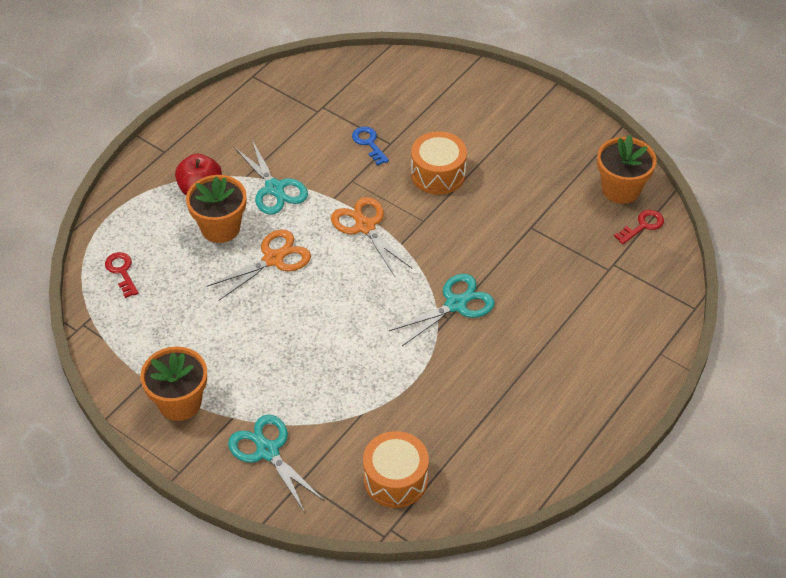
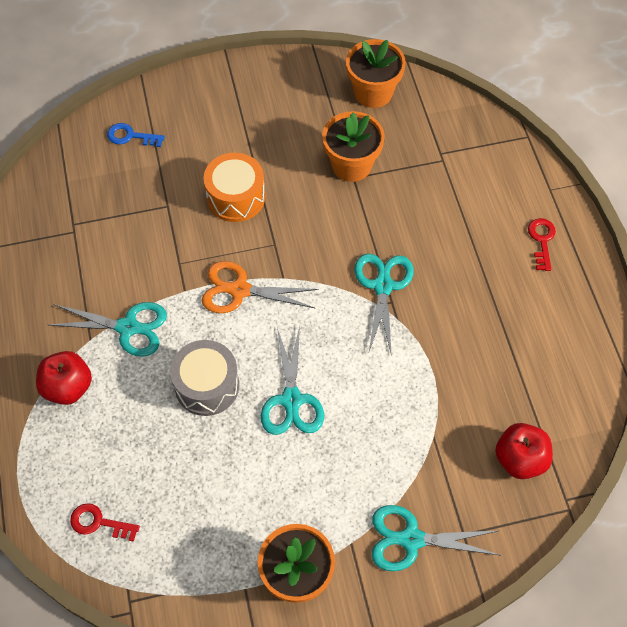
camera: 50 degrees left, 10 degrees up
(220, 228) = (129, 402): orange flower pot -> orange flower pot (351, 165)
(273, 259) = (207, 386): orange scissors -> grey drum
(309, 312) = (291, 400): none -> turquoise scissors
(369, 143) = (151, 220): blue key -> blue key (130, 136)
(395, 479) = (520, 459): orange drum -> red apple
(643, 226) = (421, 107): red key -> red key (542, 240)

